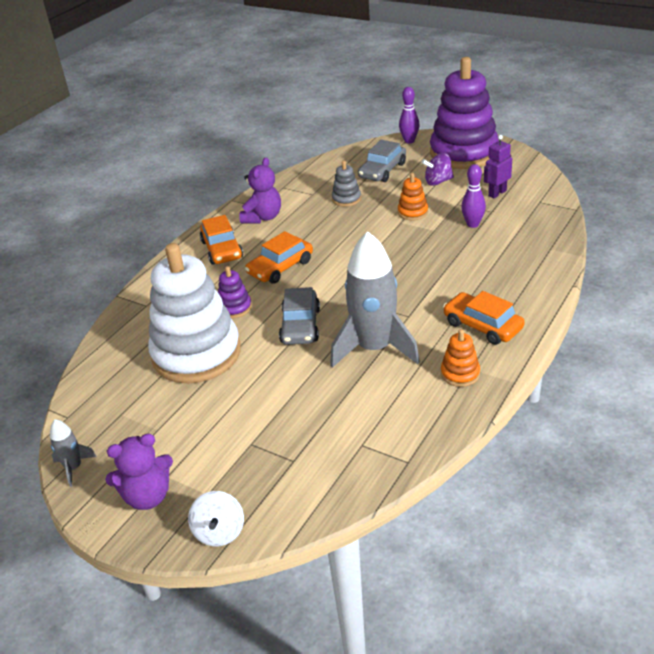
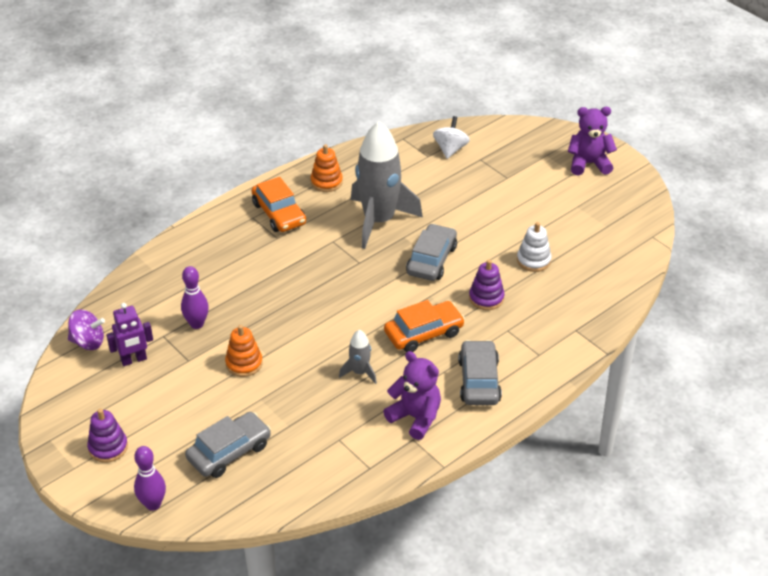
camera: 165 degrees left, 5 degrees up
(74, 468) = (644, 196): grey rocket -> grey rocket (360, 372)
(196, 354) = (533, 260): white stacking toy -> white stacking toy, size x0.41
(219, 532) = (542, 132): white spinning top -> white spinning top (450, 149)
(222, 249) = (479, 380): orange car -> grey car
(263, 217) = (415, 417): purple teddy bear -> purple teddy bear turned 90 degrees clockwise
(346, 199) = (303, 414): grey stacking toy -> none
(438, 181) = (180, 404): purple spinning top -> purple spinning top (88, 342)
(463, 153) = (108, 447): purple stacking toy -> purple stacking toy, size x0.41

